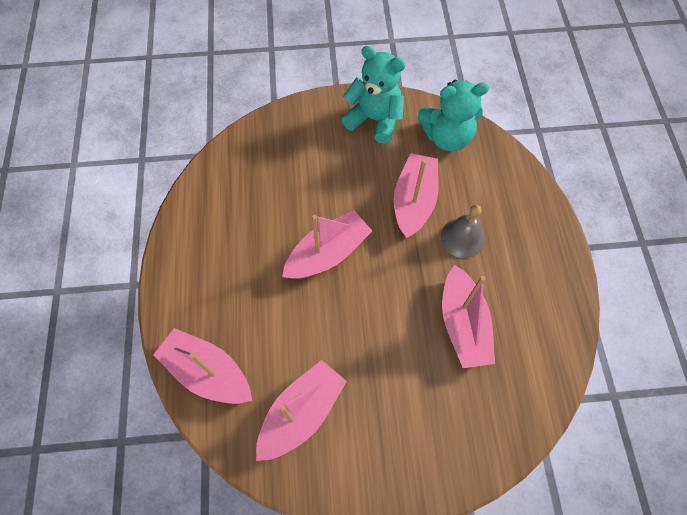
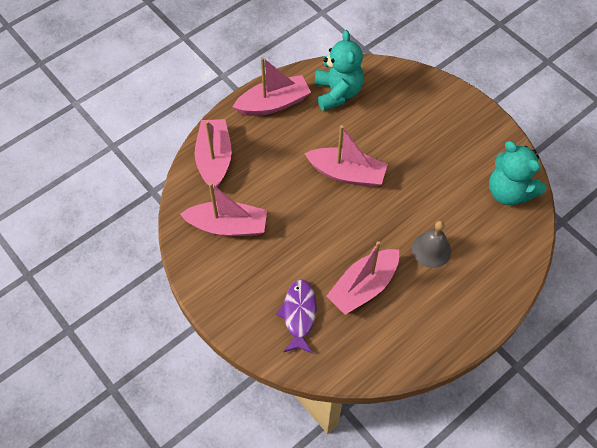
camera: 55 degrees right, 5 degrees down
(374, 119) = (479, 137): turquoise teddy bear -> turquoise teddy bear (337, 93)
(414, 201) = (433, 202): pink boat -> pink boat (273, 104)
(455, 407) = (299, 314): none -> purple fish

